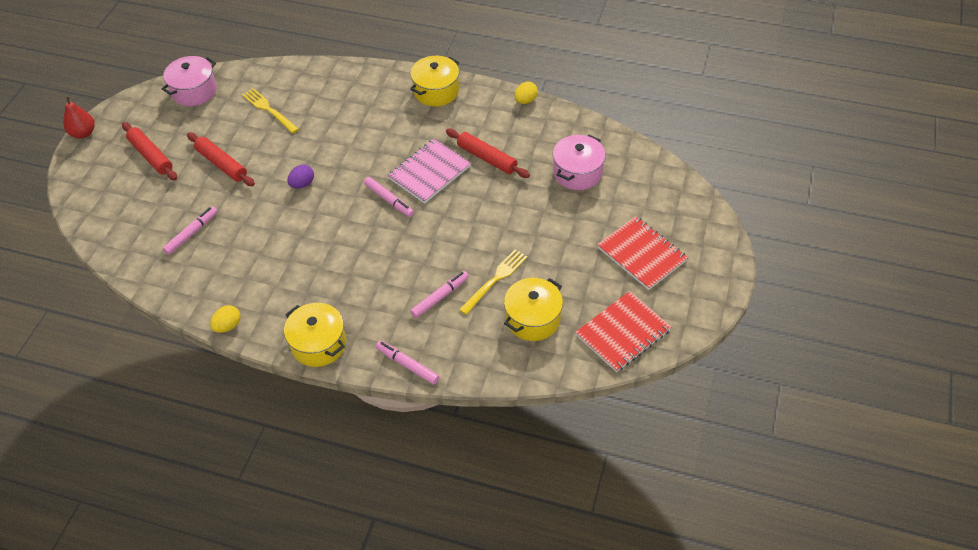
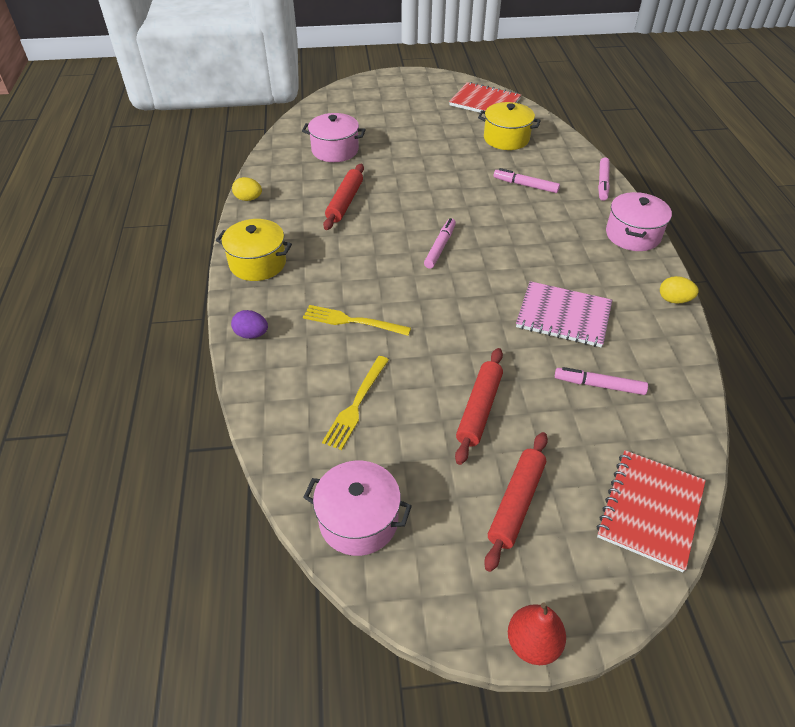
camera: 115 degrees left, 5 degrees down
(302, 184) = (461, 319): purple egg -> purple egg (251, 334)
(318, 344) = (633, 235): yellow pot -> pink pot
(429, 172) = (386, 232): pink notebook -> pink notebook (563, 316)
(495, 280) = (484, 163): yellow fork -> yellow fork (352, 321)
(641, 254) = (406, 107): red notebook -> red notebook (650, 510)

